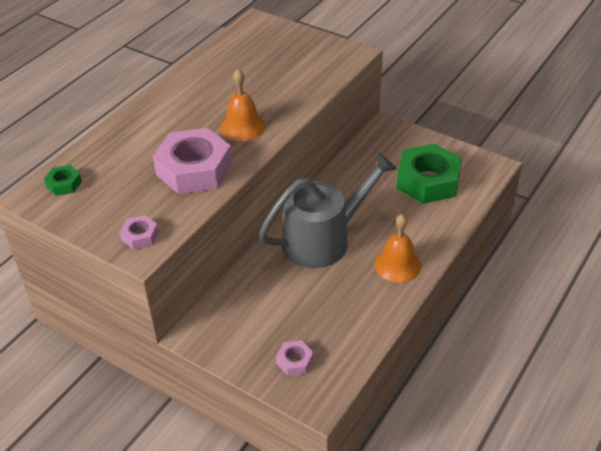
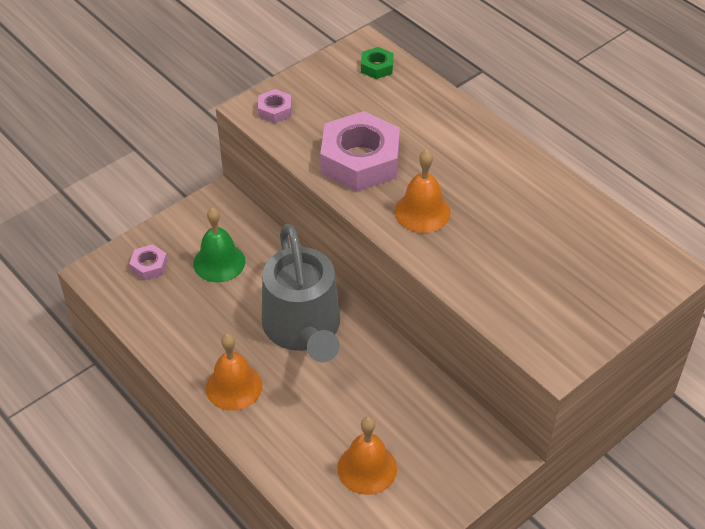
camera: 105 degrees right, 5 degrees up
(272, 311) = (219, 262): none -> green bell
(428, 181) = (367, 468): green nut -> orange bell

